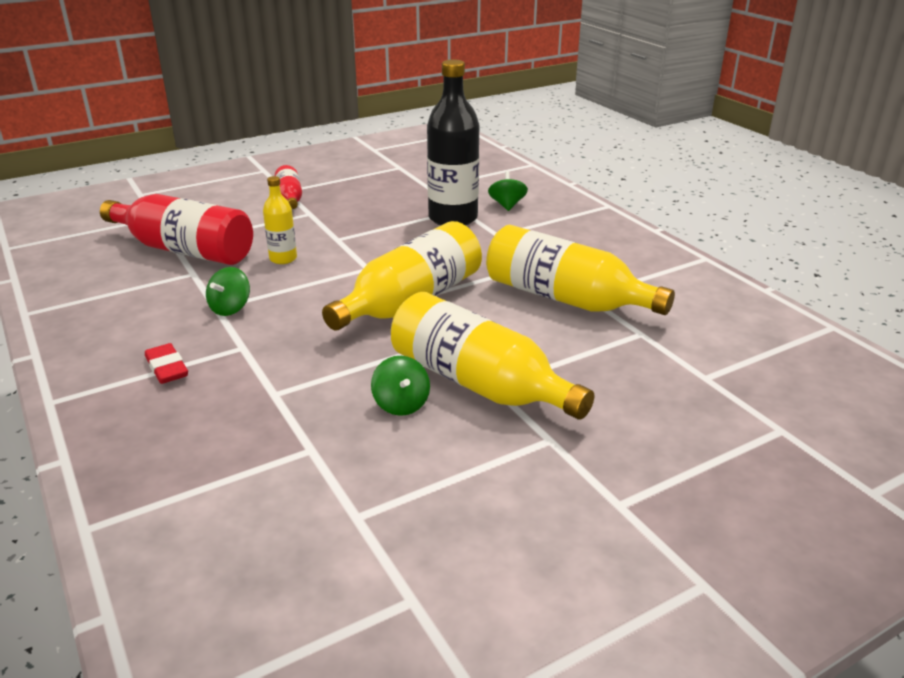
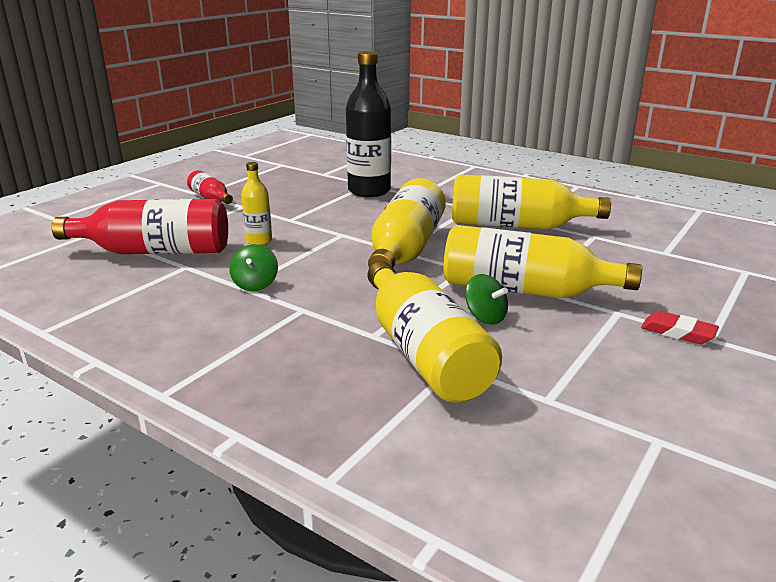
camera: 25 degrees left, 5 degrees down
(167, 368) = (251, 340): red eraser -> red eraser (678, 332)
(298, 427) = (423, 353): none -> yellow bottle
(507, 205) = (400, 176): green spinning top -> none

